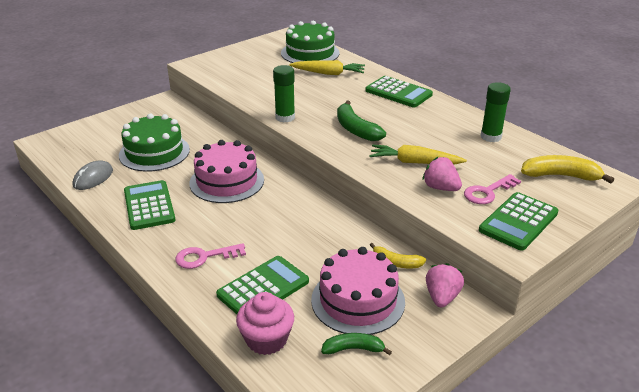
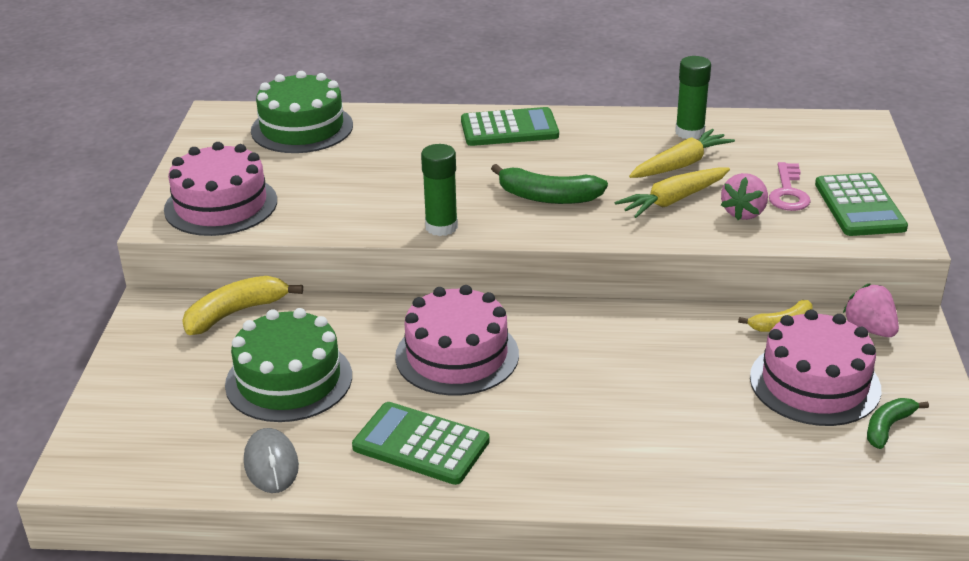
camera: 45 degrees left, 0 degrees up
(205, 257) = (600, 451): pink key -> none
(223, 67) = (221, 205): none -> pink cake
(263, 288) = (717, 436): green calculator -> none
(266, 339) = (810, 478): pink cupcake -> none
(328, 73) = (381, 144): yellow carrot -> yellow carrot (680, 165)
(440, 188) = (743, 213): pink strawberry -> pink strawberry turned 60 degrees counterclockwise
(560, 176) = (814, 140): yellow banana -> yellow banana (236, 313)

